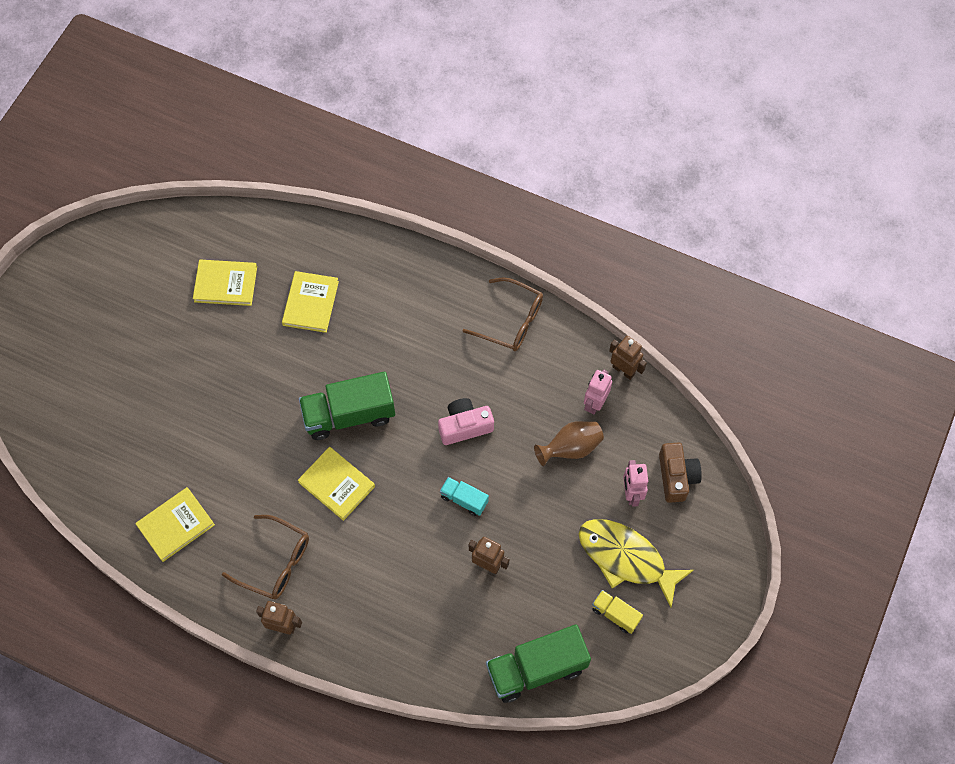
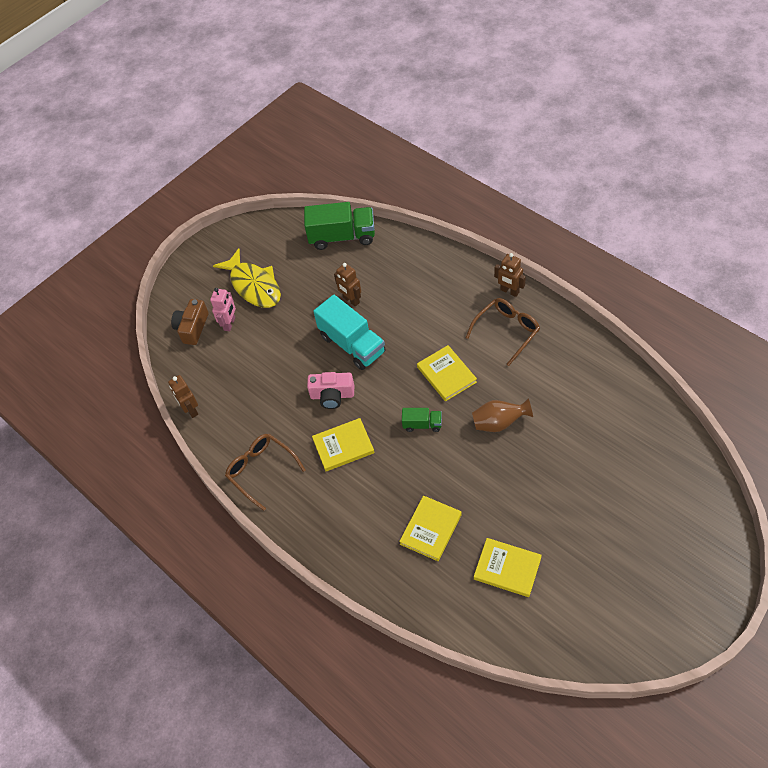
camera: 155 degrees left, 10 degrees down
(175, 525) = (581, 372): yellow book -> yellow book (343, 446)
(275, 562) = (507, 331): brown glasses -> brown glasses turned 90 degrees clockwise
(349, 414) = (422, 424): green truck -> green truck, size x0.51
(464, 499) = (352, 344): turquoise truck -> turquoise truck, size x1.98
(570, 448) = (258, 362): brown vase -> brown vase (499, 423)
(595, 403) = (225, 390): pink robot -> none
(615, 614) = (277, 256): yellow truck -> none

